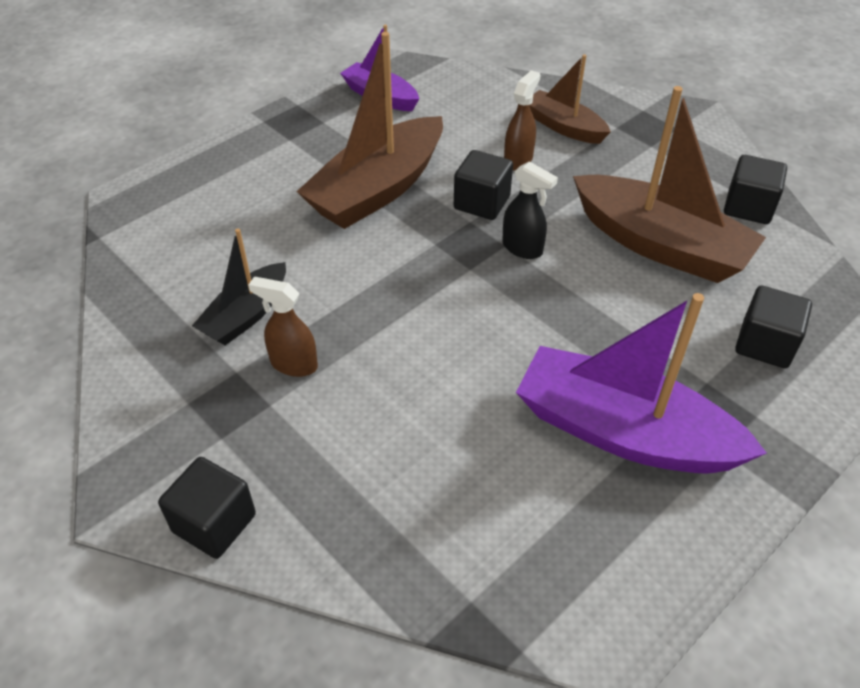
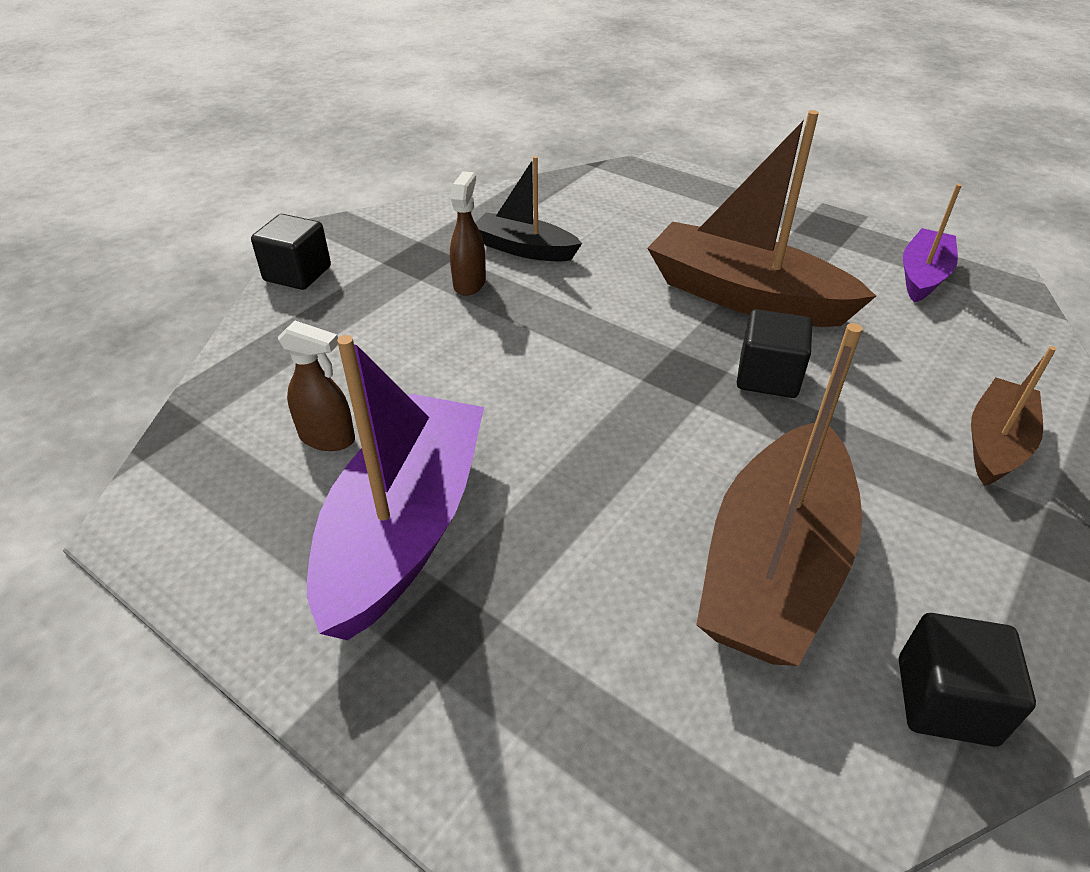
camera: 80 degrees right, 5 degrees down
(518, 160) = (879, 402): brown spray bottle -> brown spray bottle (328, 438)
(522, 248) = (698, 419): black spray bottle -> none
(765, 344) = (594, 704): black cube -> none

